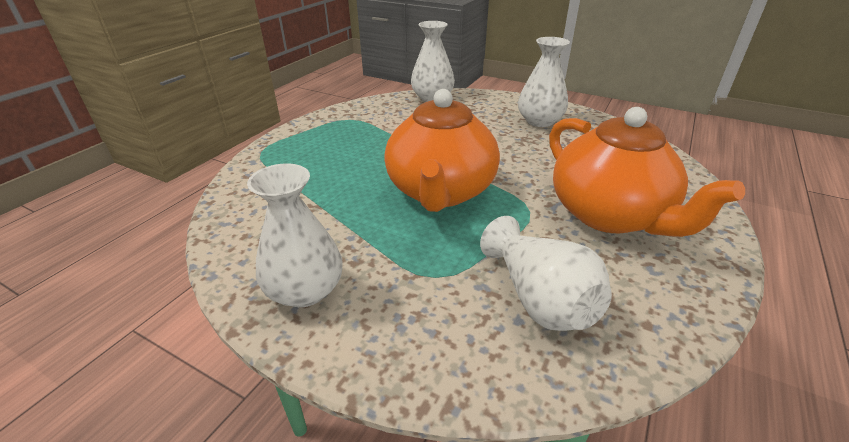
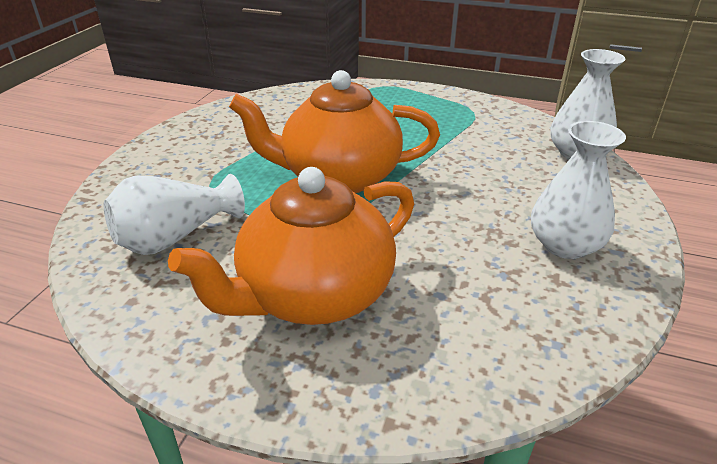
camera: 80 degrees right, 0 degrees up
(305, 290) = (199, 136): white vase -> none

